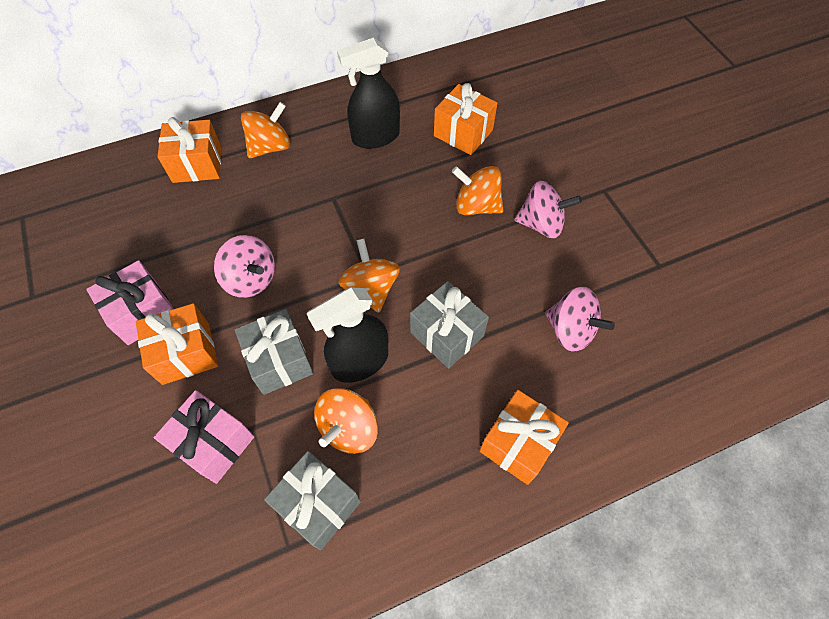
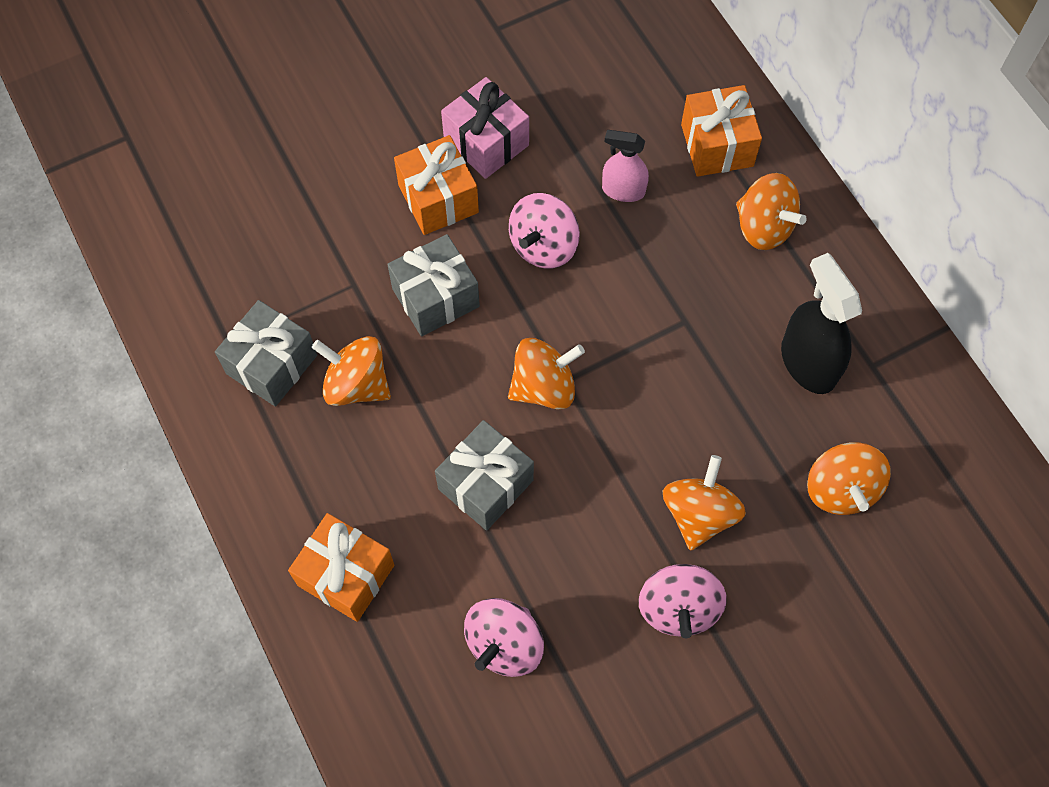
camera: 85 degrees right, 5 degrees up
(214, 443) = (334, 250): pink gift -> none
(217, 223) = (623, 190): none -> pink spray bottle
(359, 362) = (440, 385): black spray bottle -> none
(463, 133) = (840, 489): orange gift -> orange spinning top

